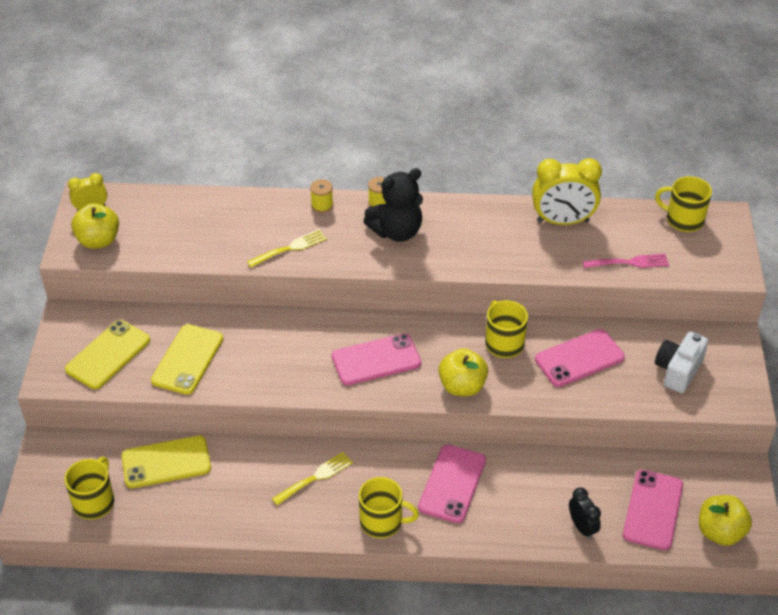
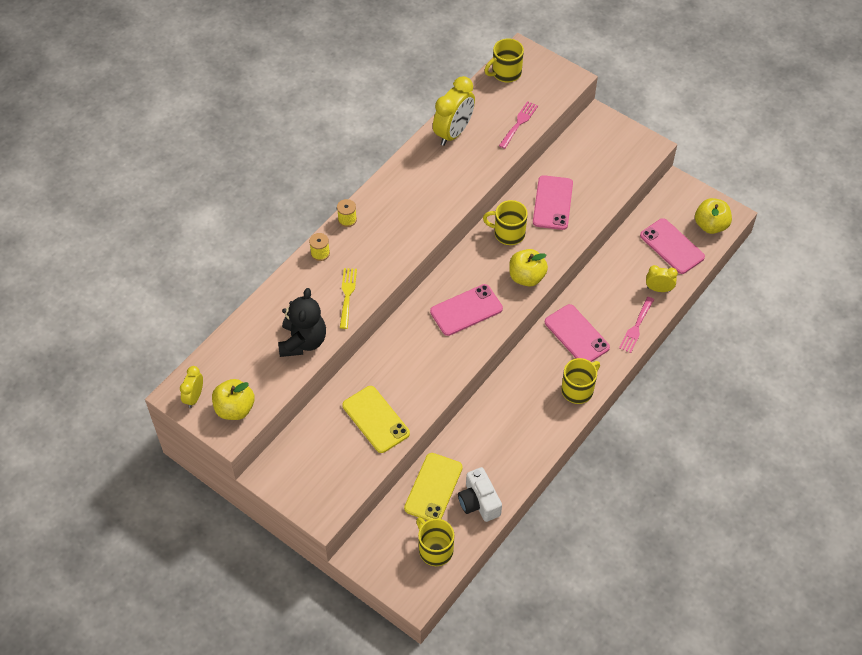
camera: 55 degrees left, 10 degrees up
(108, 355) = (330, 467): yellow phone -> none
(315, 477) = (514, 406): yellow fork -> none
(376, 360) = (466, 310): pink phone -> pink phone turned 45 degrees clockwise
(397, 232) = (384, 226): black teddy bear -> black teddy bear (303, 341)
(511, 533) = (636, 327): none -> pink fork
(582, 527) = (658, 289): black clock -> yellow clock
(678, 370) = (601, 161): white camera -> white camera (479, 502)

